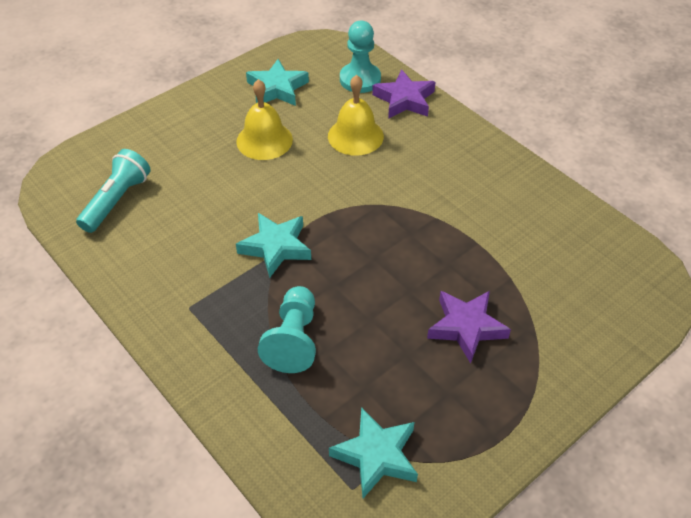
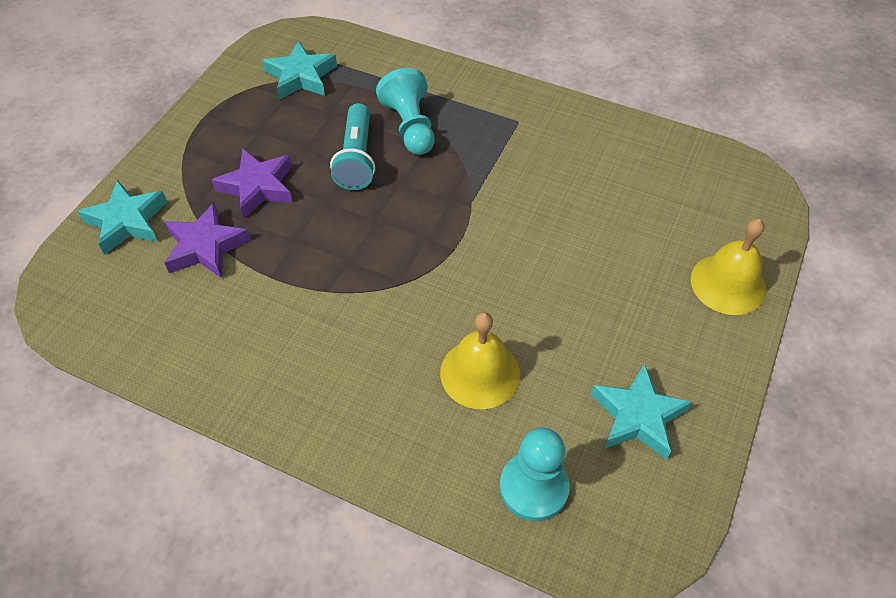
camera: 155 degrees right, 5 degrees up
(117, 200) = (676, 188): turquoise flashlight -> turquoise flashlight (356, 159)
(264, 140) = (588, 321): yellow bell -> yellow bell (728, 284)
(276, 247) = (480, 197): turquoise star -> turquoise star (127, 221)
(404, 100) = (446, 471): purple star -> purple star (205, 246)

